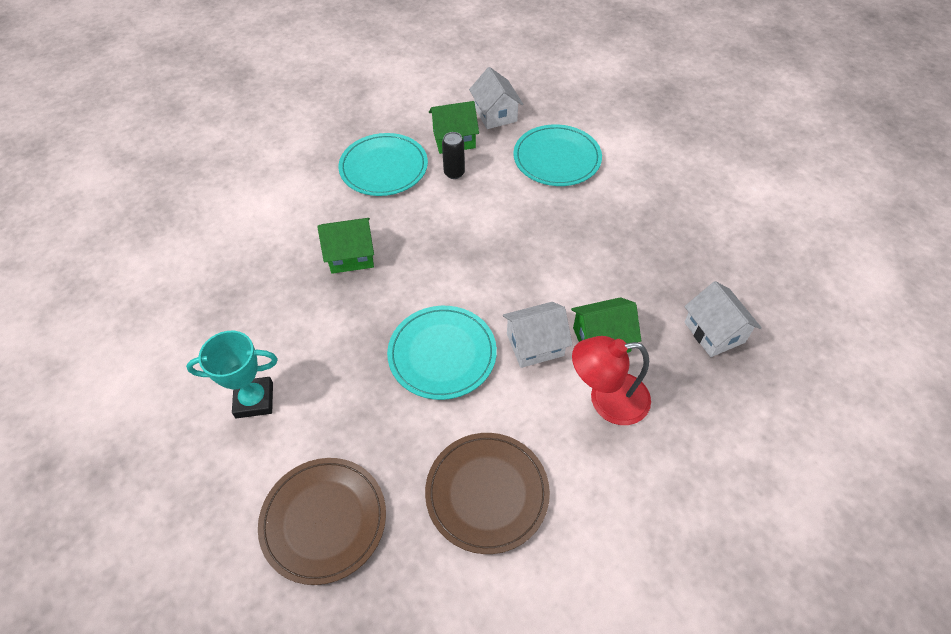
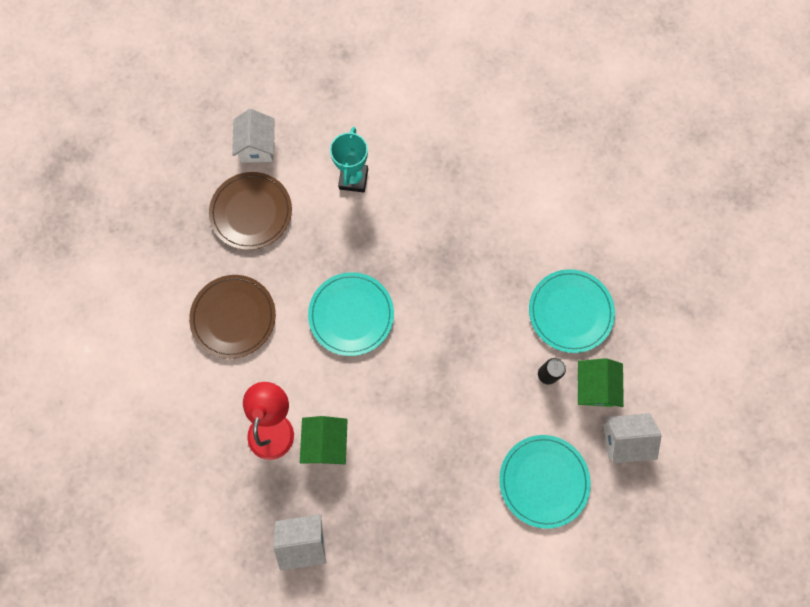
camera: 105 degrees right, 20 degrees up
(351, 256) = (469, 265): green house -> none
(535, 344) = (337, 387): white house -> white house (257, 146)

